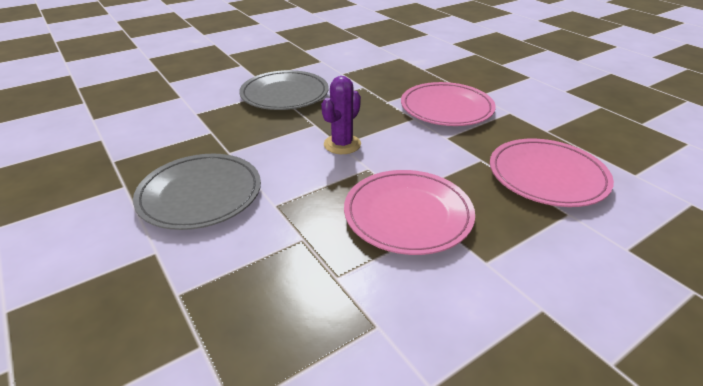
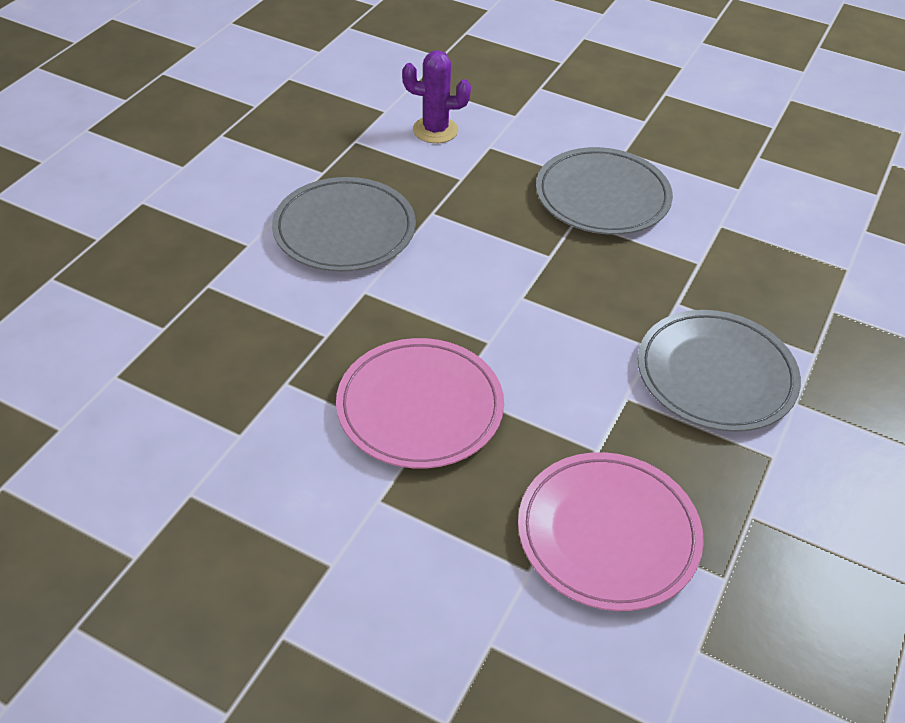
camera: 60 degrees right, 10 degrees up
(342, 144) = (523, 299): purple cactus -> purple cactus (435, 130)
(446, 108) = (716, 375): pink plate -> grey plate

